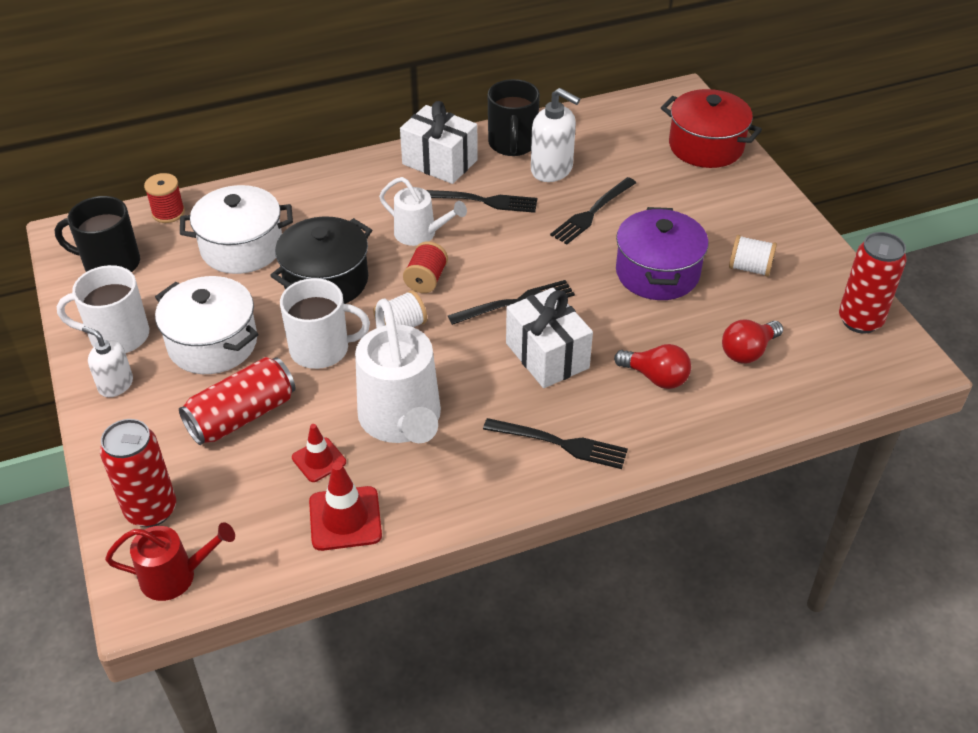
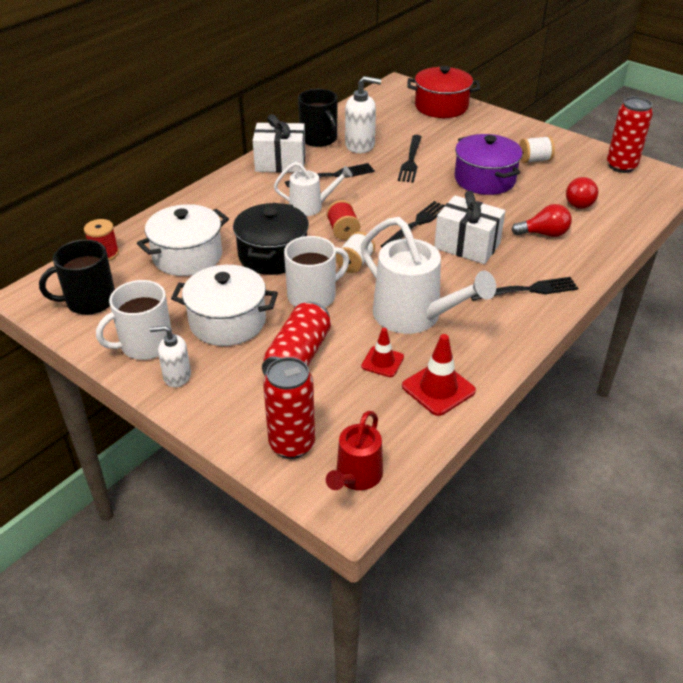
camera: 30 degrees left, 5 degrees down
(176, 576) = (356, 477): red watering can -> red watering can turned 150 degrees clockwise

